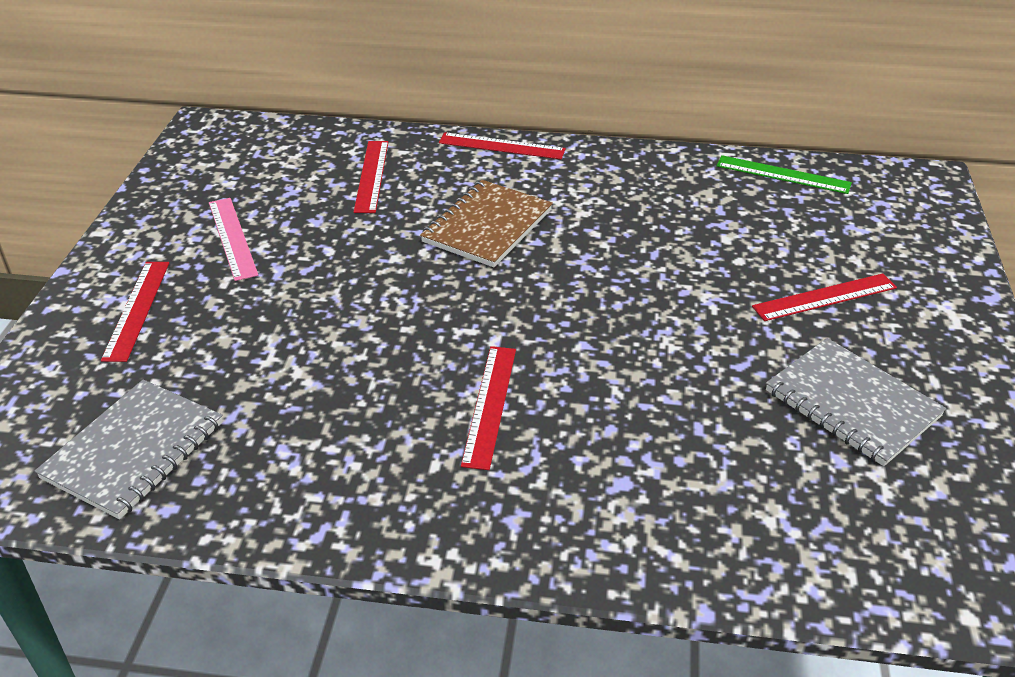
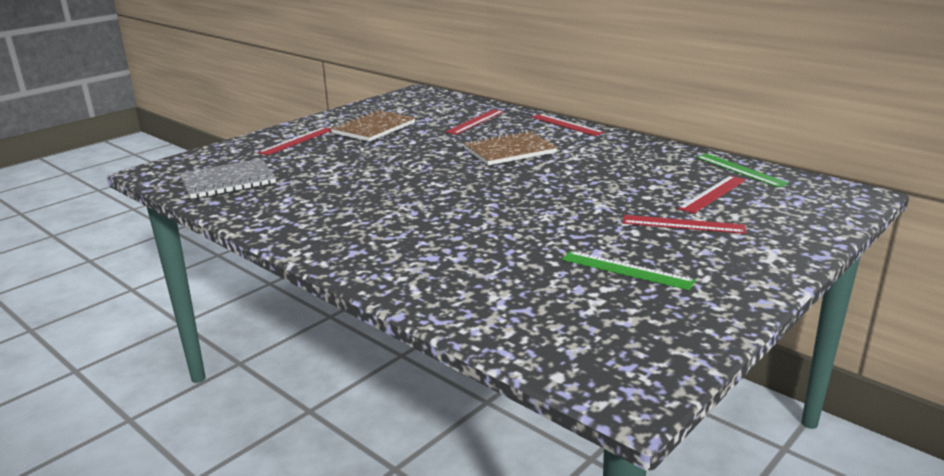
camera: 35 degrees right, 15 degrees down
(232, 238) = (373, 128): pink ruler -> brown notebook
(490, 405) = (407, 211): red ruler -> red ruler (713, 194)
(852, 404) = (626, 270): grey notebook -> green ruler

